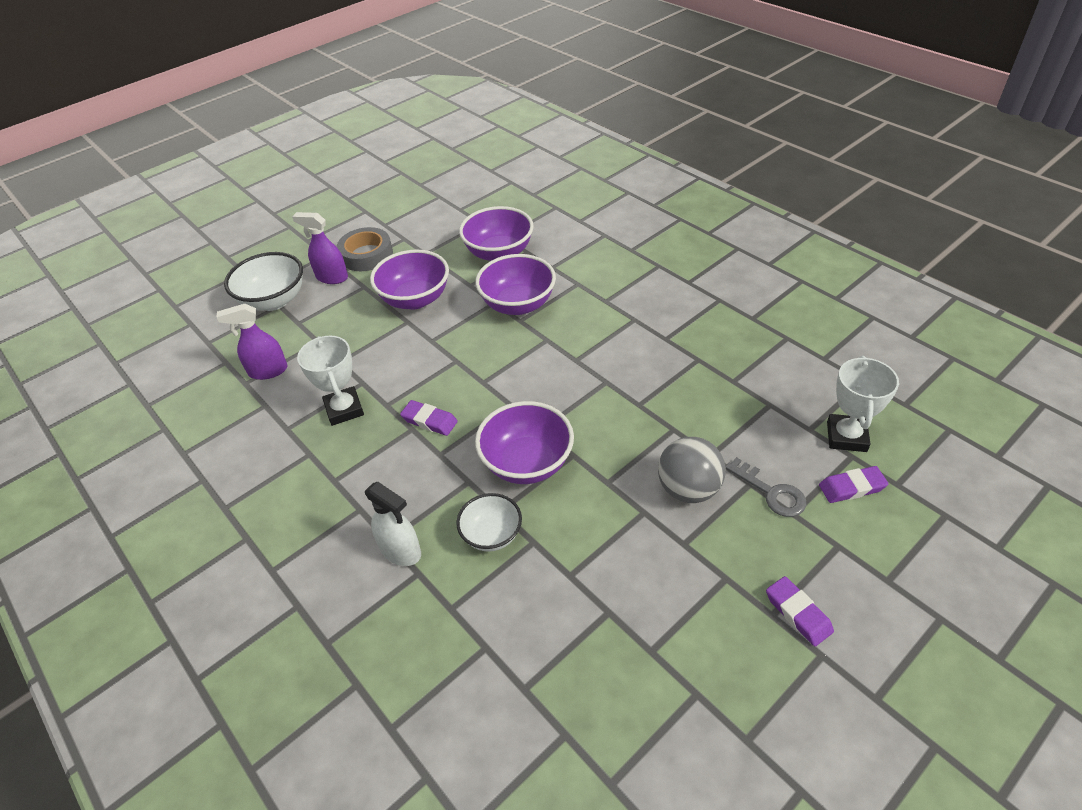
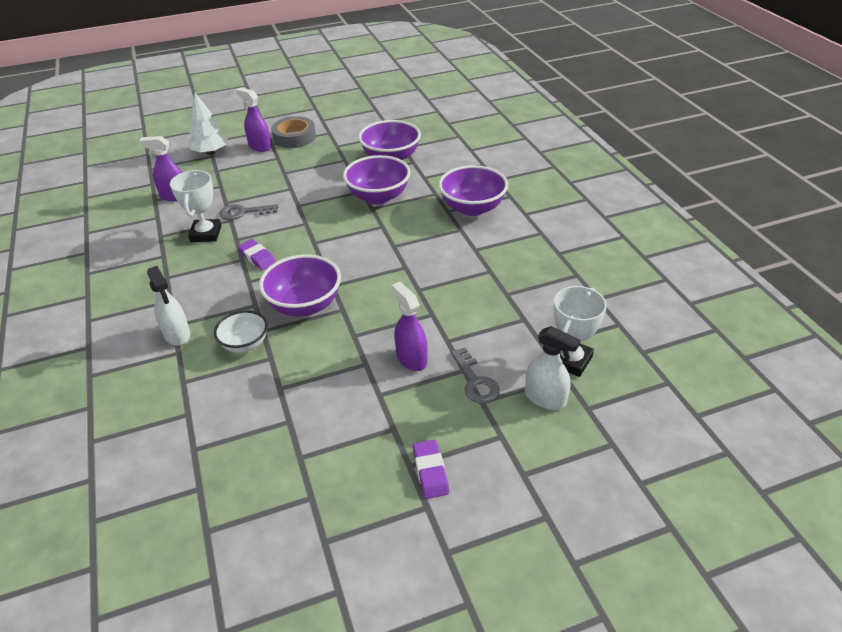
camera: 20 degrees right, 5 degrees down
(274, 301) = (210, 152): white bowl -> white tree
(372, 368) = (243, 212): none -> grey key
(415, 299) = (307, 175): purple bowl -> purple bowl (472, 208)
(688, 489) = (411, 359): grey ball -> purple spray bottle
(851, 487) = (545, 398): purple eraser -> white spray bottle

